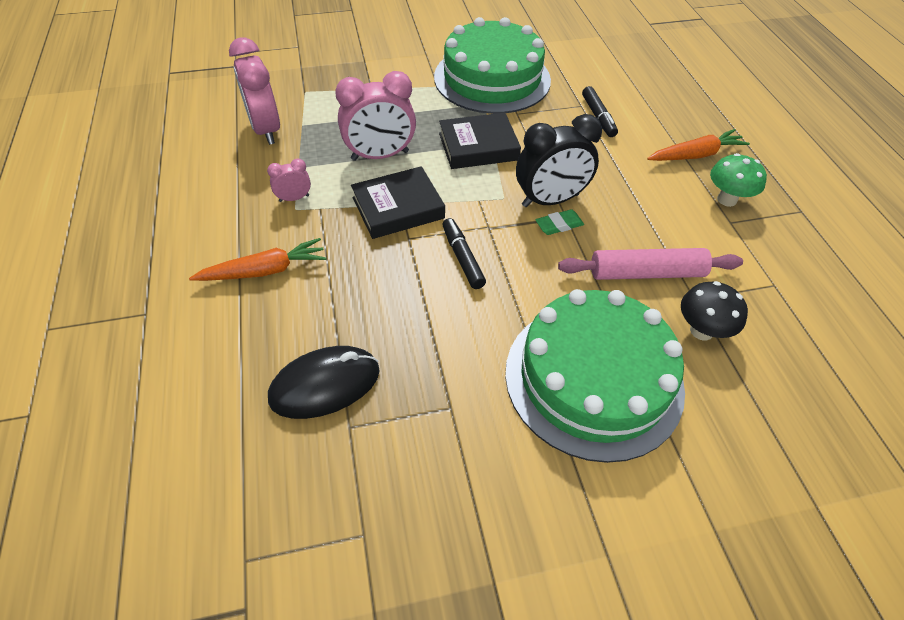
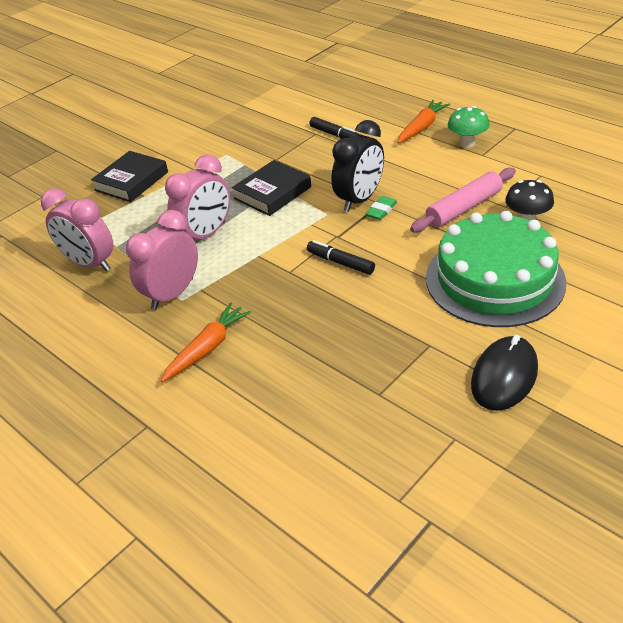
camera: 30 degrees left, 10 degrees down
(294, 198) = (172, 294): pink clock -> pink clock, size x2.05
(325, 385) = (335, 383): black mouse -> black mouse (504, 376)
(398, 208) = (260, 258): black book -> black book (131, 181)
(492, 78) = (231, 146): green cake -> none

